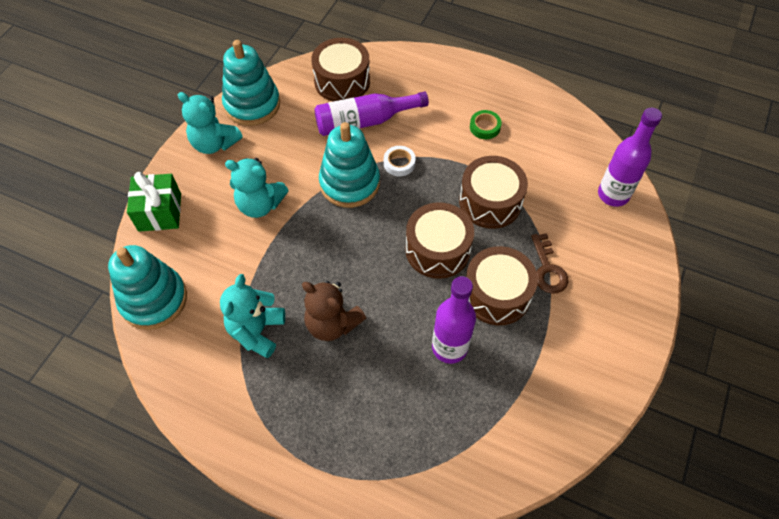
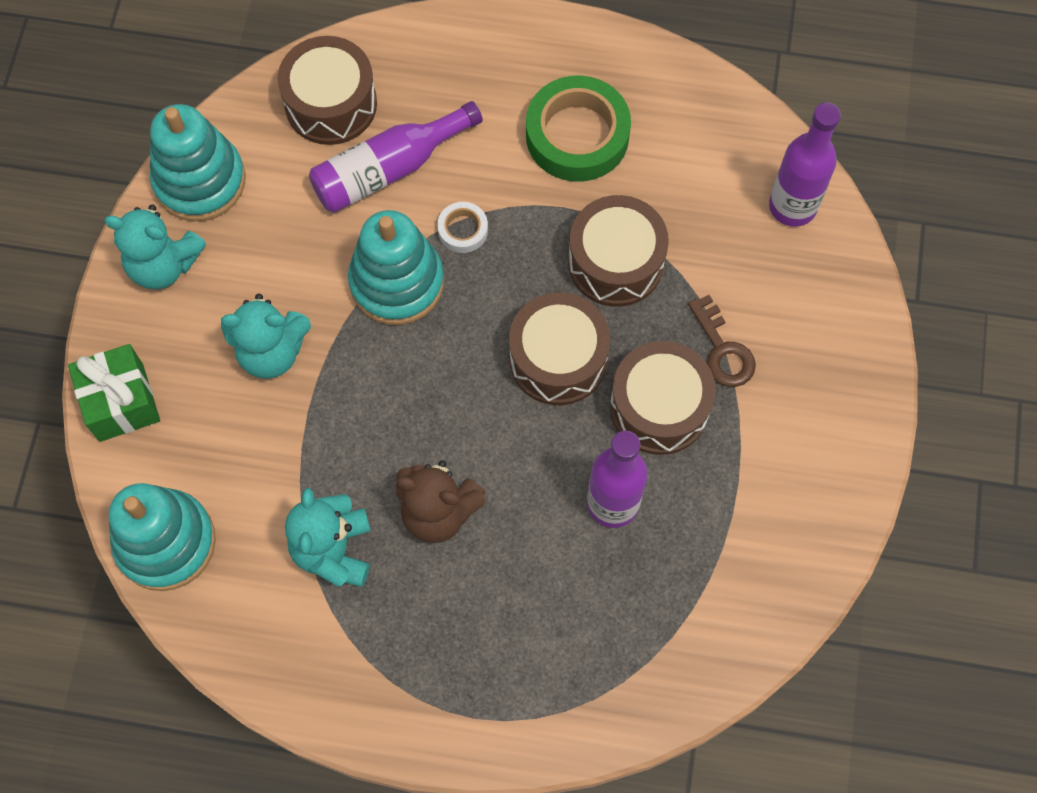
camera: 15 degrees left, 10 degrees up
(485, 127) = (577, 135): green tape -> green tape, size x2.12

